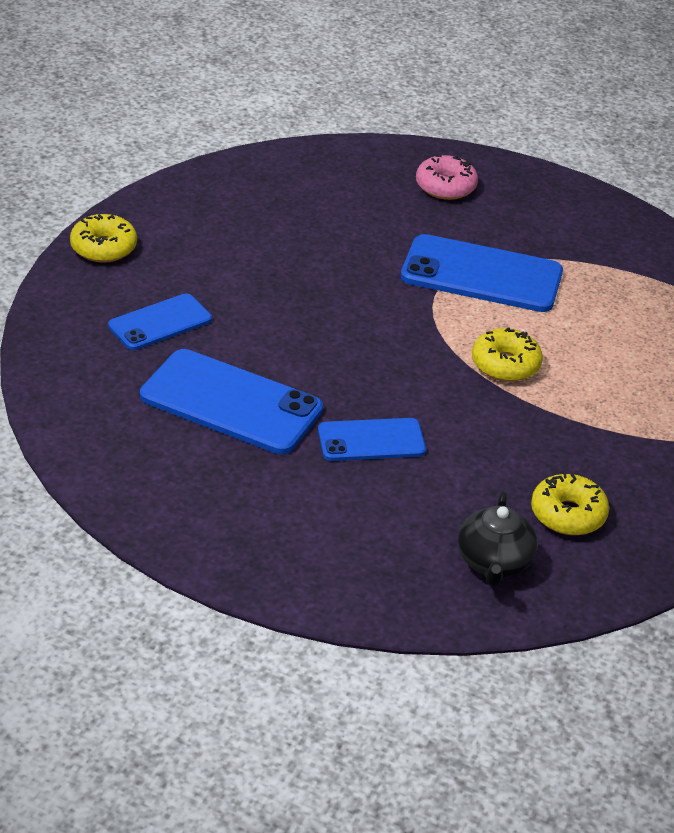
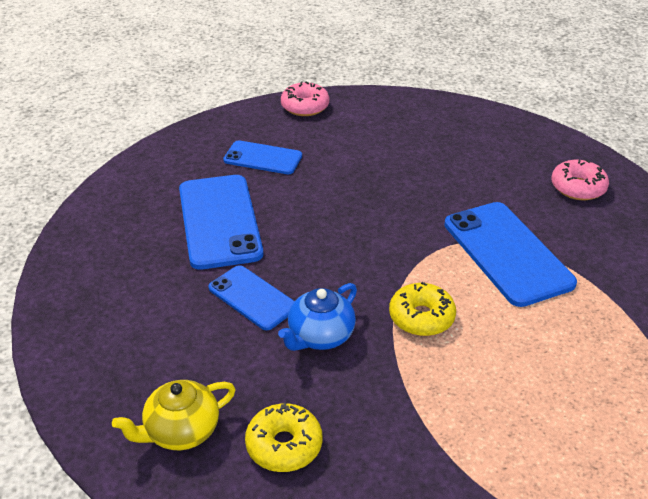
camera: 55 degrees right, 0 degrees up
(103, 248) = (305, 106): yellow donut -> pink donut
(466, 429) = (320, 336): none -> blue teapot
(494, 563) = (181, 431): black teapot -> yellow teapot

